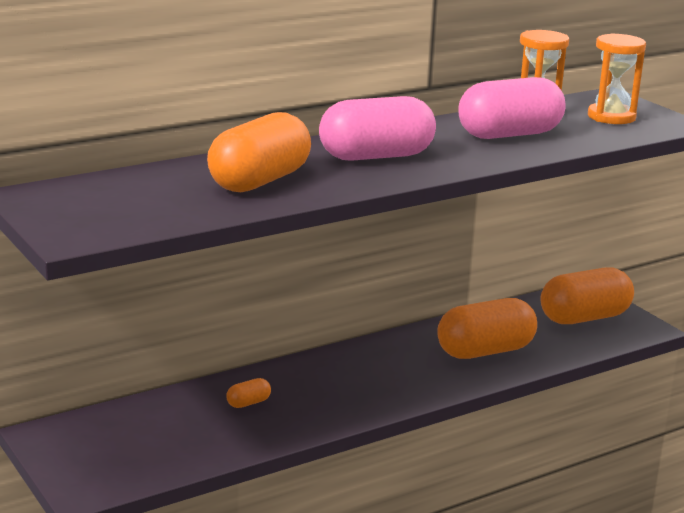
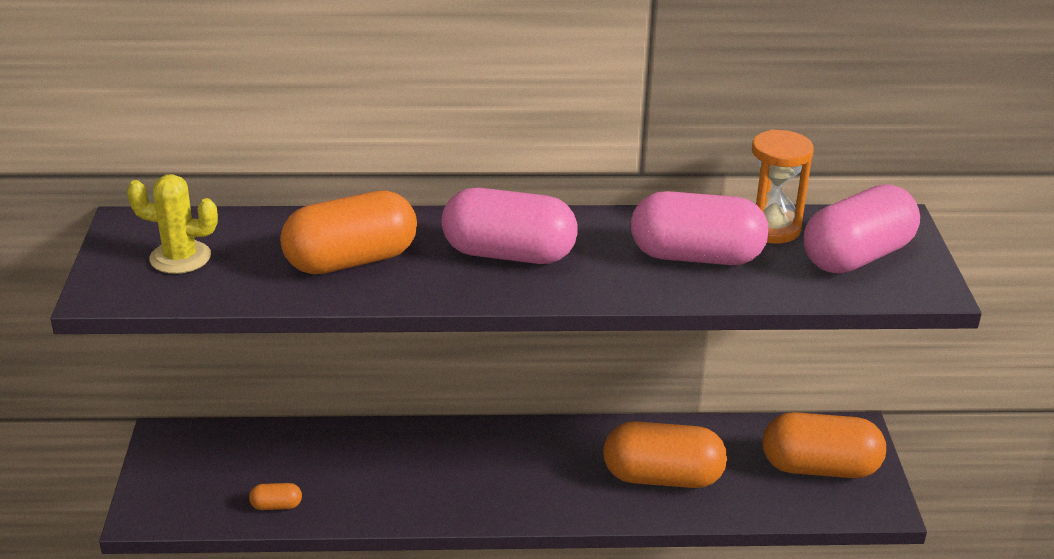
camera: 30 degrees right, 10 degrees up
(109, 205) = (180, 257): none -> yellow cactus
(248, 403) = (368, 463): orange capsule -> orange capsule (276, 506)
(611, 117) = (857, 257): orange hourglass -> pink capsule

